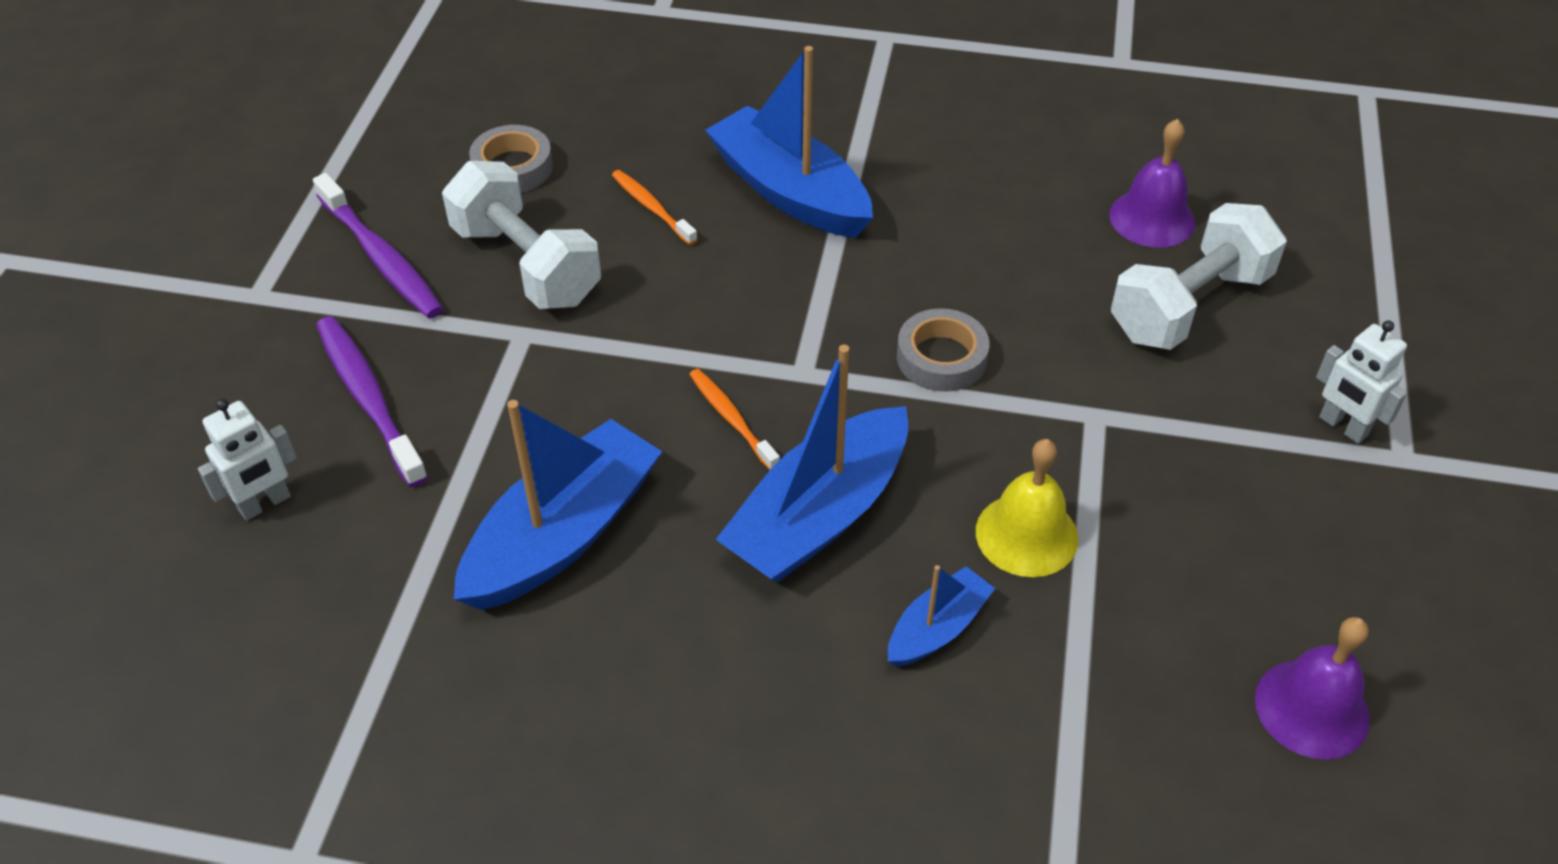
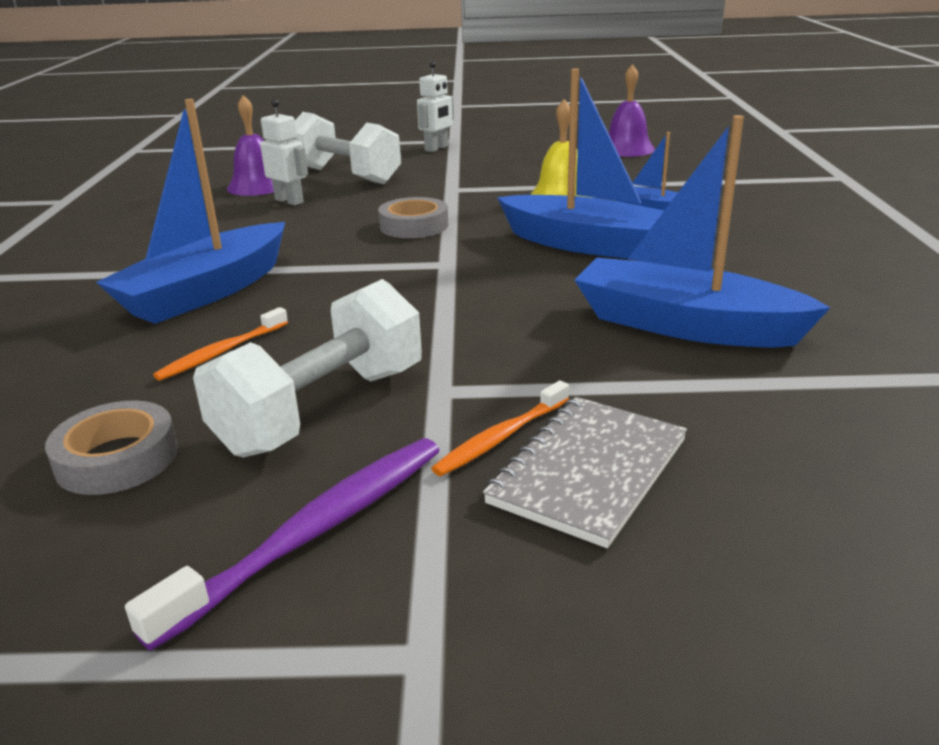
camera: 100 degrees left, 20 degrees down
(265, 504) = (805, 507): white robot -> white robot (289, 201)
(369, 398) = (589, 471): purple toothbrush -> grey notebook
(731, 418) = (510, 281): orange toothbrush -> orange toothbrush (501, 437)

